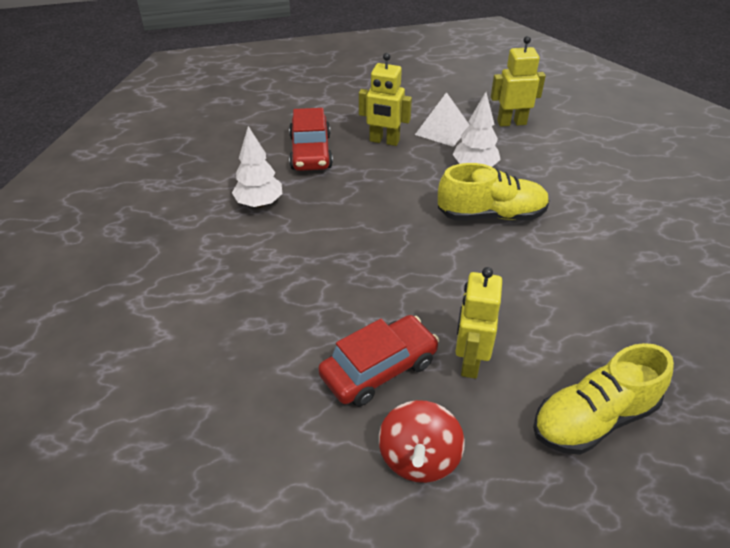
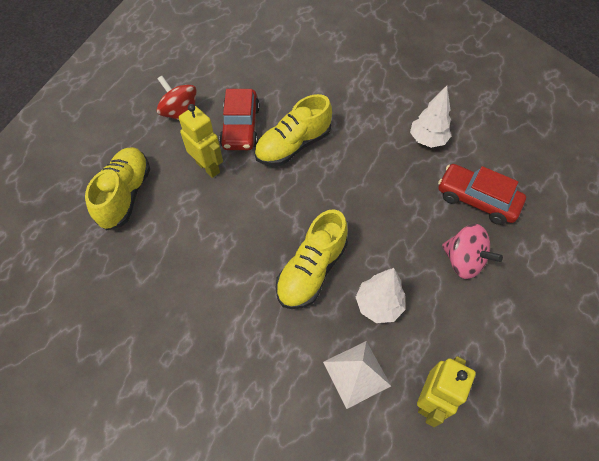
camera: 125 degrees right, 15 degrees up
(362, 301) = (293, 146): none -> yellow shoe
(384, 141) = (463, 261): yellow robot -> pink spinning top
(442, 130) = (454, 321): white pyramid -> white pyramid (356, 373)

